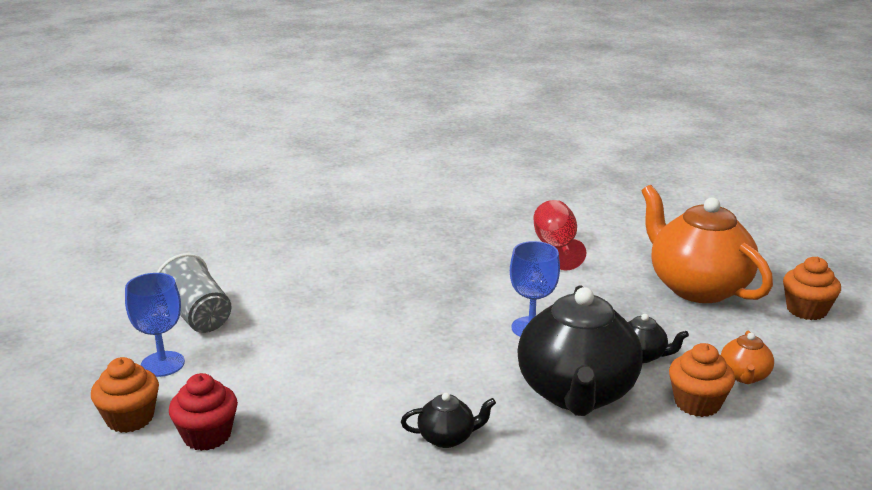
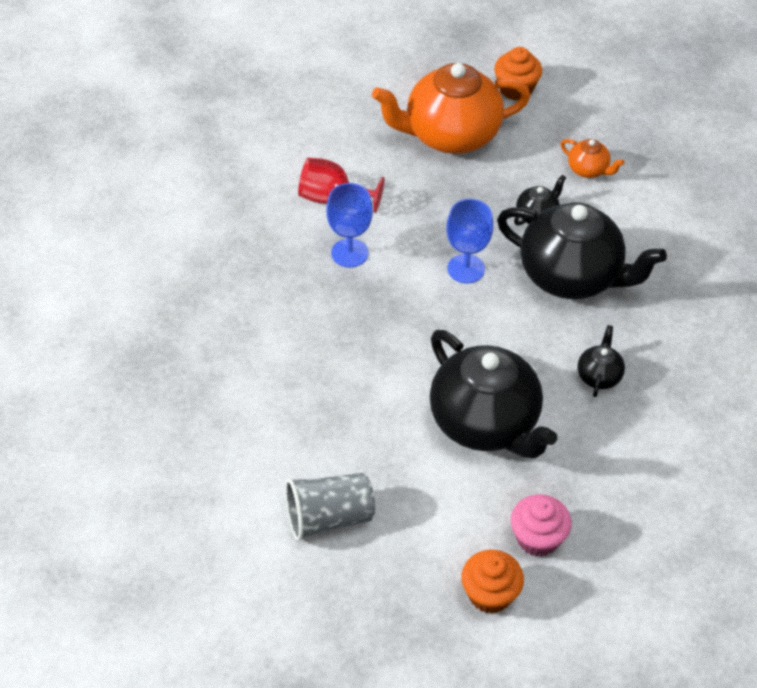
camera: 70 degrees left, 25 degrees up
(162, 364) = (408, 558): blue goblet -> blue goblet (349, 253)
(207, 435) = (537, 538): red cupcake -> pink cupcake
(342, 376) = (486, 423): none -> black teapot
(697, 403) = (611, 212): orange cupcake -> none

